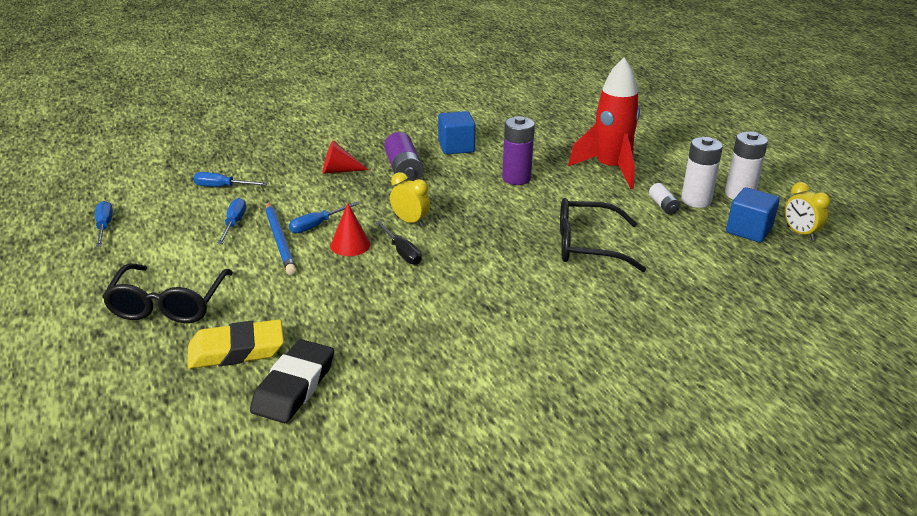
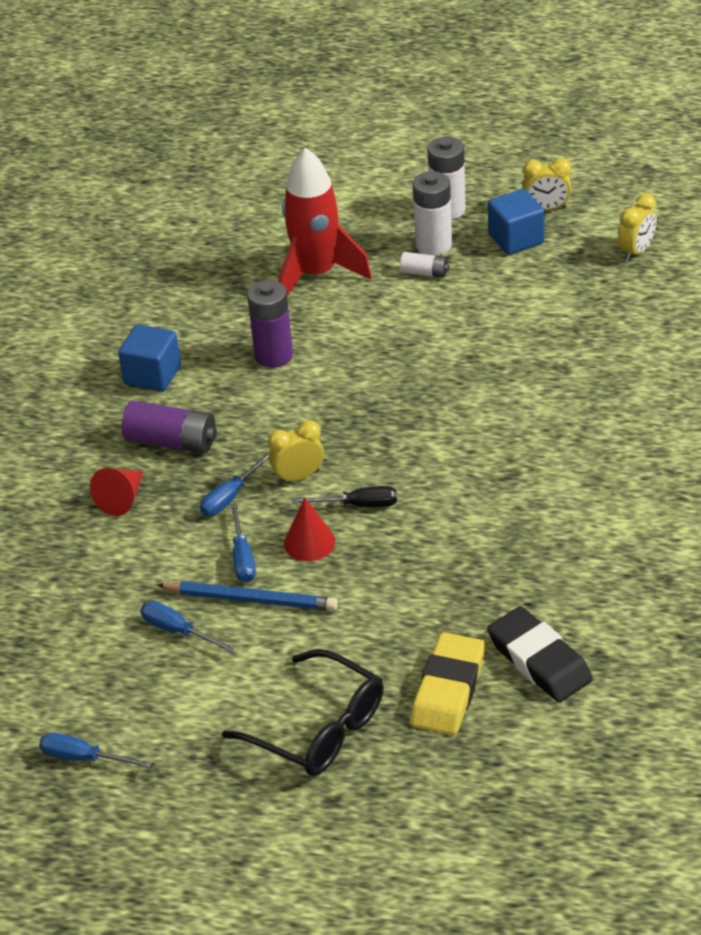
camera: 55 degrees left, 10 degrees up
(222, 187) = (70, 620): blue screwdriver -> blue screwdriver (230, 497)
(587, 246) = (455, 361): black glasses -> none
(812, 288) = (636, 251): none -> yellow clock

